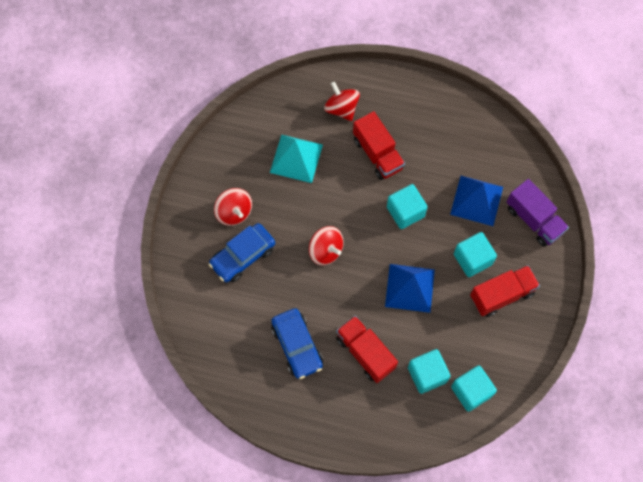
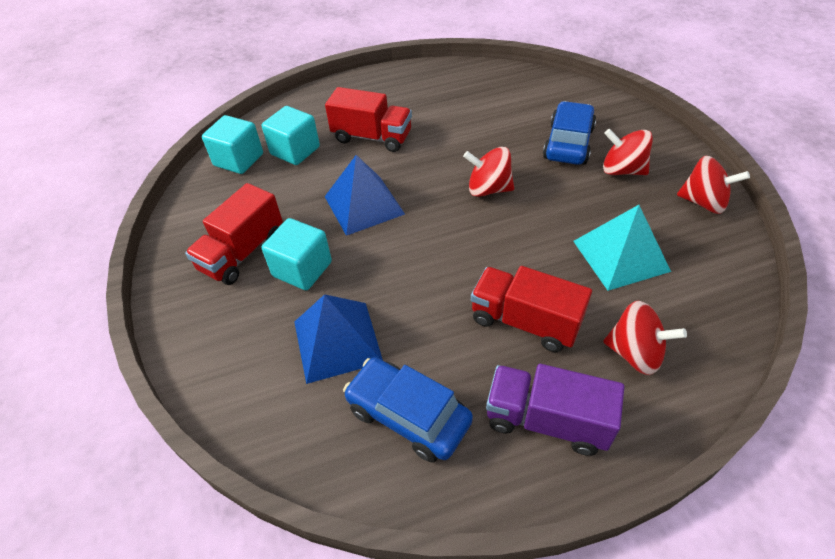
camera: 150 degrees right, 20 degrees down
(216, 161) = (703, 202): none -> red spinning top
(297, 346) = (444, 113): blue car -> blue car (408, 416)
(405, 212) = (428, 274): turquoise cube -> none
(534, 220) = (234, 363): purple truck -> purple truck (547, 420)

